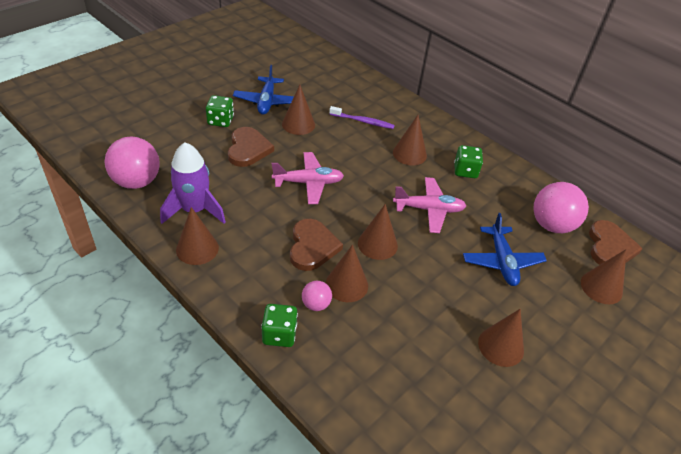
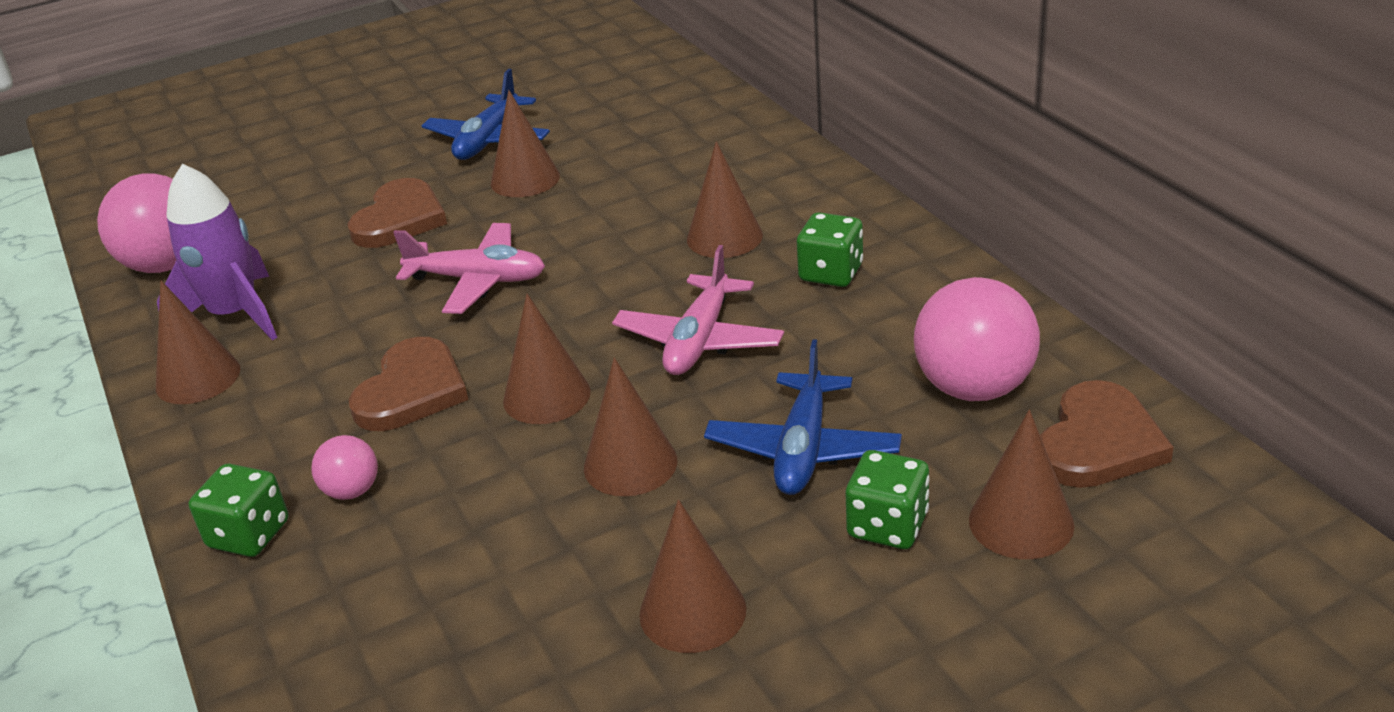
camera: 25 degrees right, 10 degrees down
(220, 121) = (380, 171): green dice -> green dice (887, 525)
(346, 284) = (435, 462): brown cone -> brown cone (630, 464)
(363, 121) = (661, 176): purple toothbrush -> none
(429, 209) = (699, 340): pink plane -> pink plane turned 90 degrees clockwise

